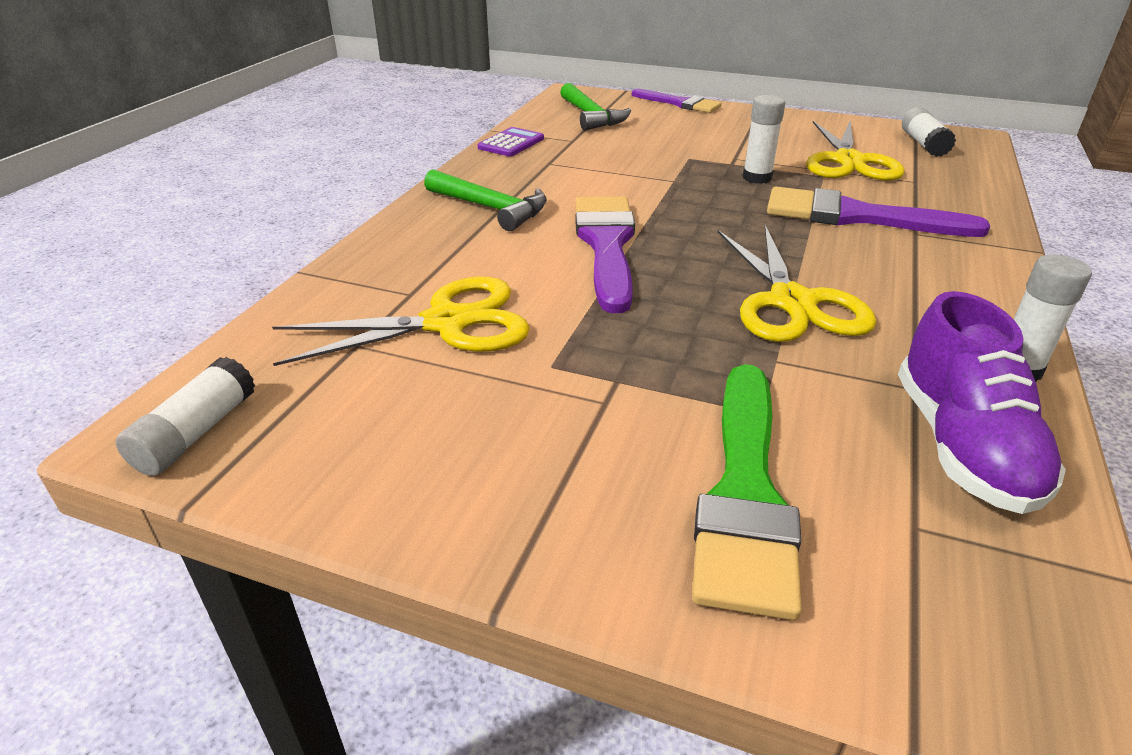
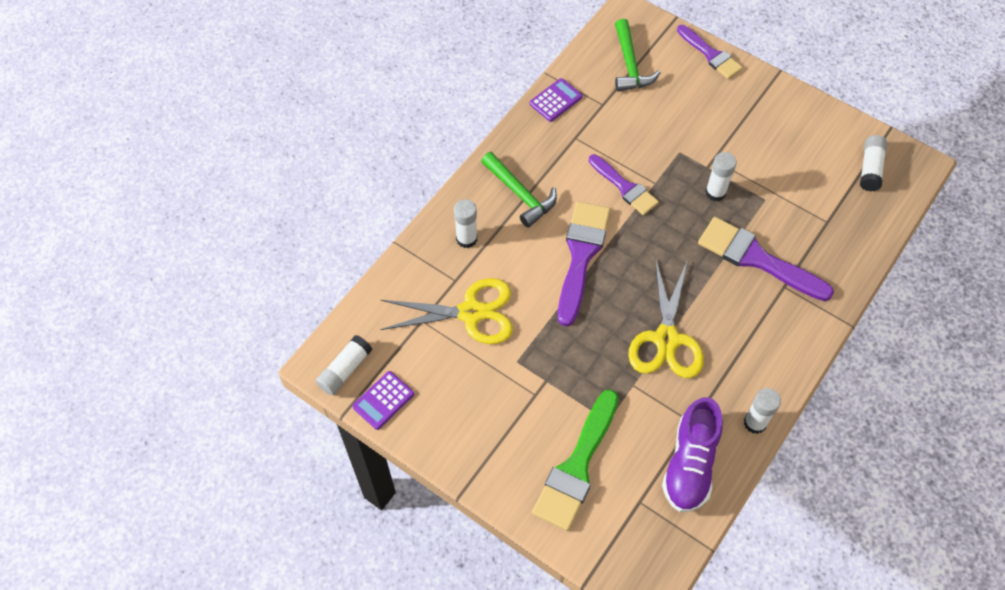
camera: 15 degrees right, 25 degrees up
(284, 465) = (383, 400): none -> purple calculator
(419, 253) = (466, 239): none -> white glue stick
(636, 187) = (625, 187): none -> purple brush
(849, 161) = (795, 183): yellow scissors -> none

